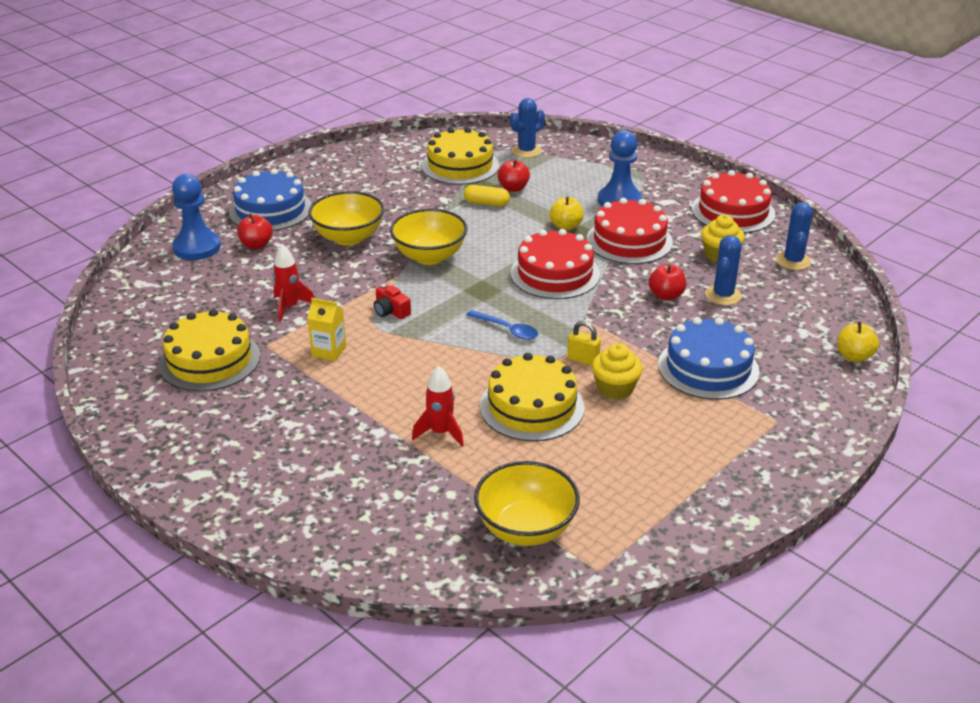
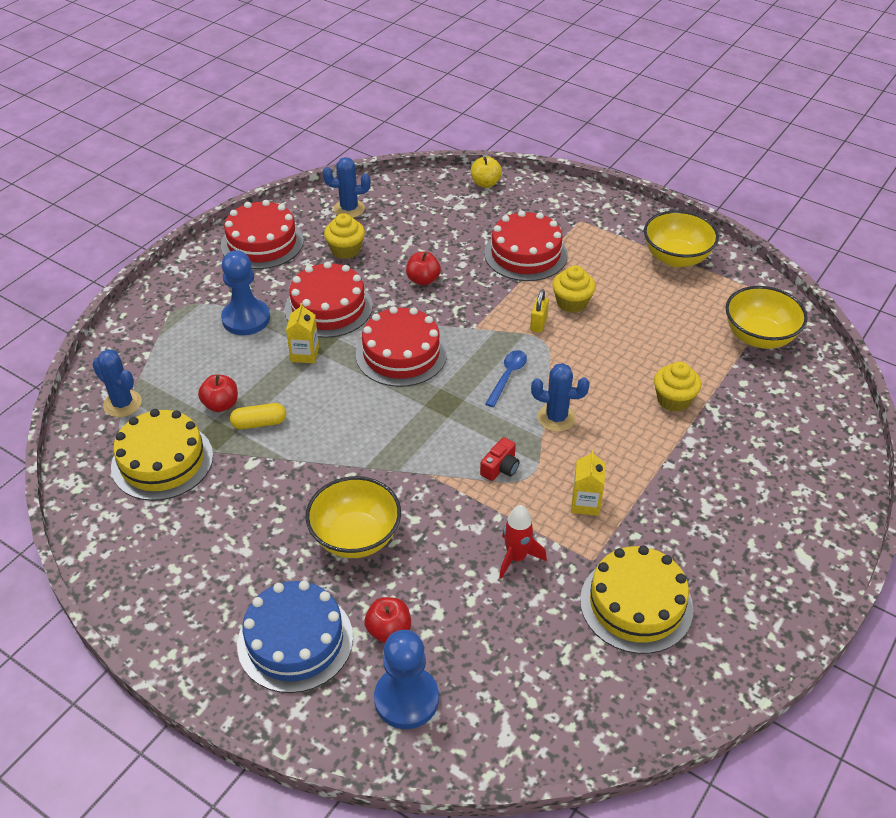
camera: 100 degrees left, 10 degrees up
(429, 256) = (385, 455): yellow bowl -> yellow bowl (676, 258)
(440, 433) = (673, 400): red rocket -> yellow cupcake
(486, 203) = (259, 423): yellow capsule -> yellow capsule turned 75 degrees clockwise
(532, 406) = (615, 348): yellow cake -> none
(566, 226) = (305, 354): yellow apple -> yellow carton
(708, 368) = (525, 254): blue cake -> red cake
(723, 295) = (415, 247): blue cactus -> blue cactus (556, 418)

